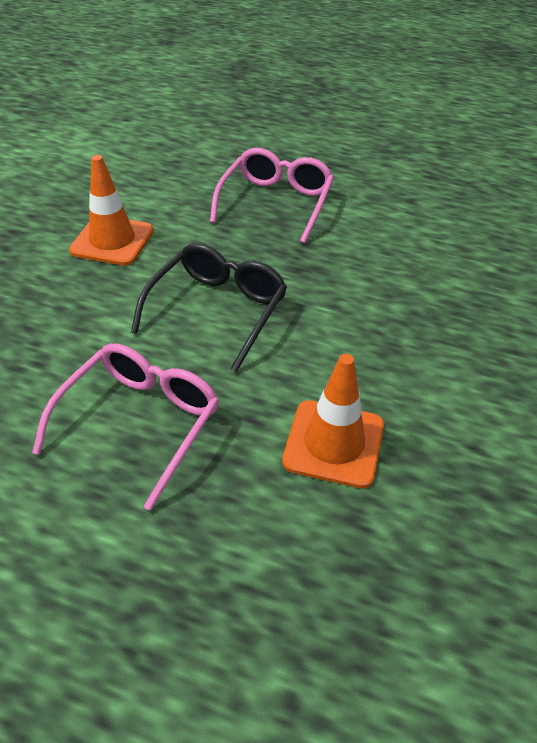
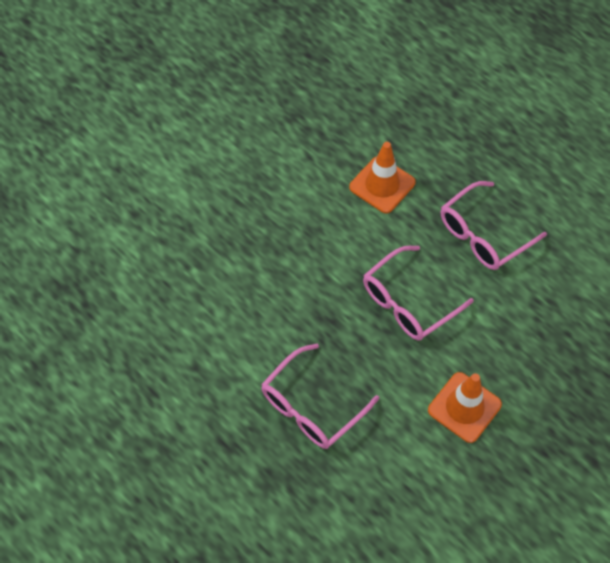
camera: 155 degrees left, 15 degrees up
(217, 310) = (408, 302): black glasses -> pink glasses

